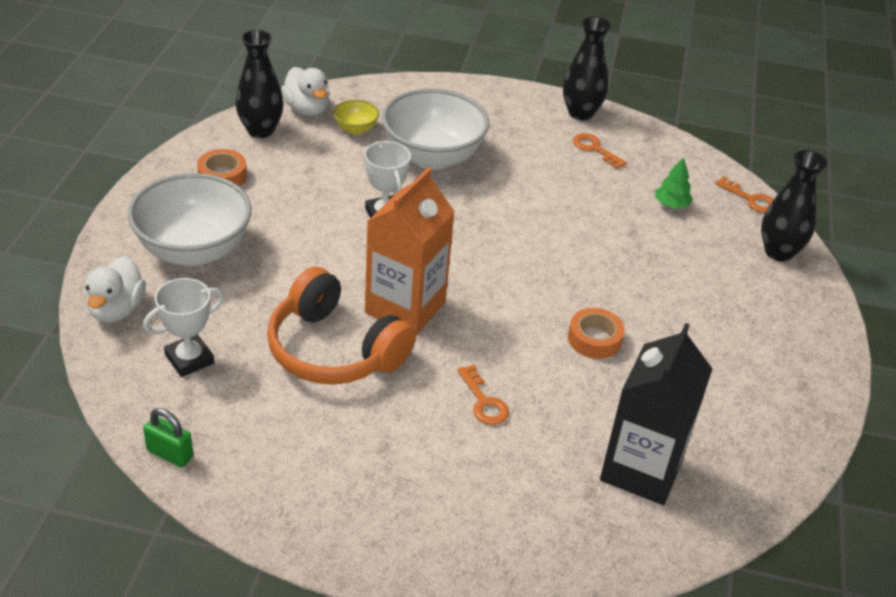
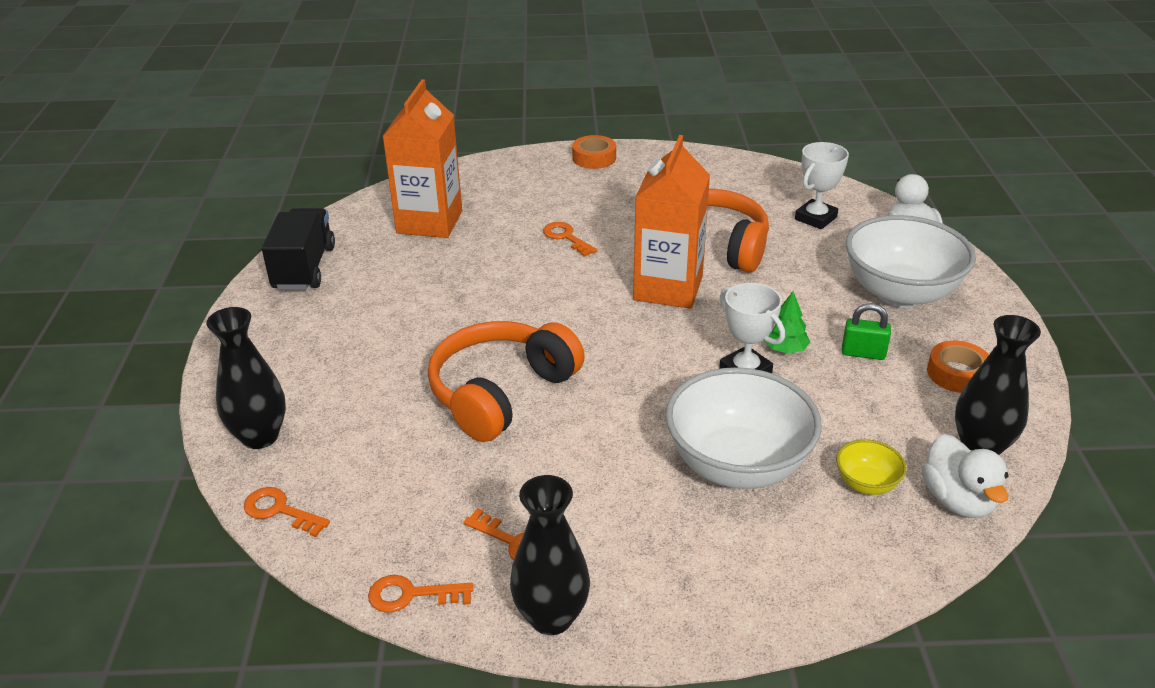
camera: 170 degrees right, 5 degrees down
(170, 454) = (774, 171): green padlock -> green padlock (863, 353)
(307, 109) = (957, 500): white duck -> white duck turned 150 degrees counterclockwise
(588, 243) = (501, 392): none -> orange headphones
(594, 339) = (479, 299): orange tape -> orange tape (594, 158)
(641, 469) = (429, 222): black carton -> orange carton
(660, 139) = (411, 595): none -> orange key
(671, 205) = (397, 472): green tree -> green tree (785, 349)
(783, 428) = (304, 268): none -> black truck

